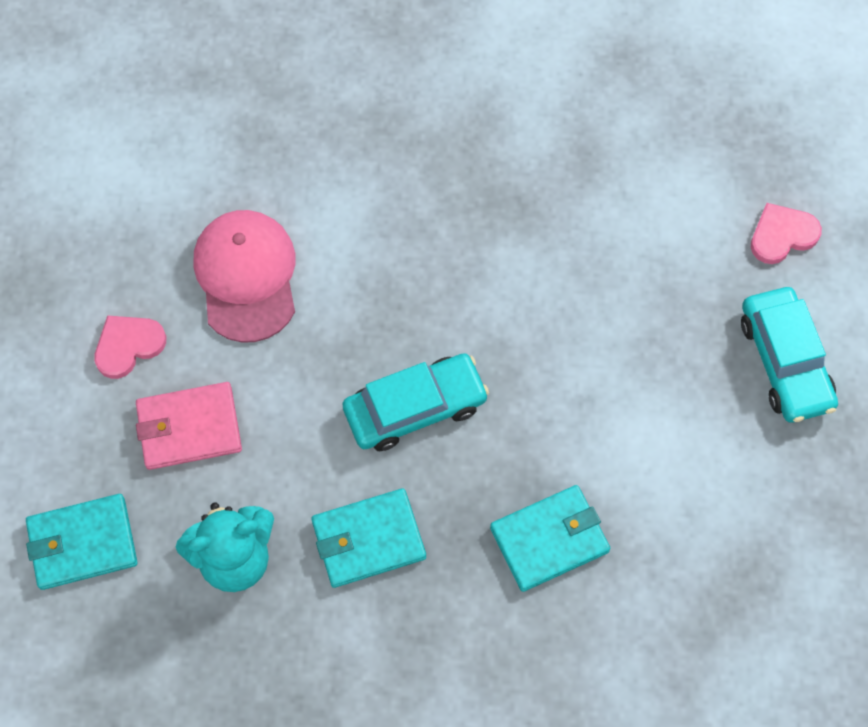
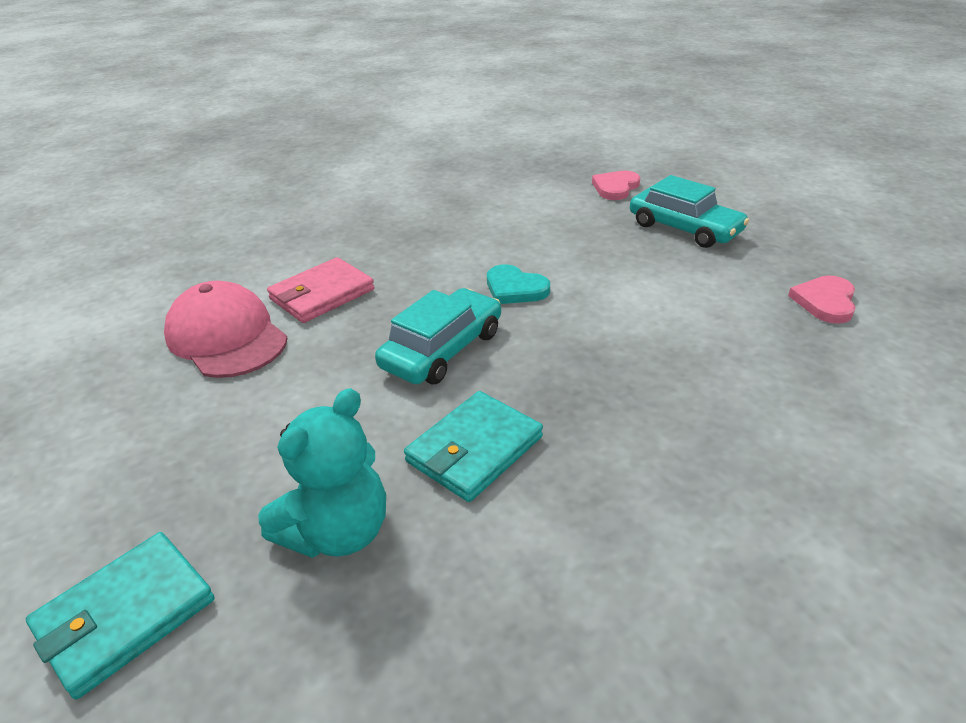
camera: 30 degrees left, 30 degrees down
(128, 346) = (120, 423): pink heart -> pink heart (825, 302)
(189, 428) = (221, 452): pink wallet -> pink wallet (322, 294)
(535, 359) = (515, 288): none -> turquoise heart
(549, 539) = (635, 375): turquoise wallet -> none

